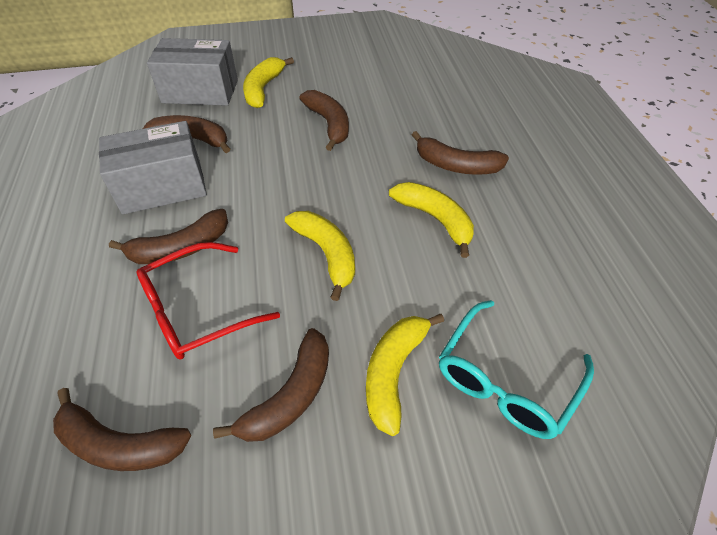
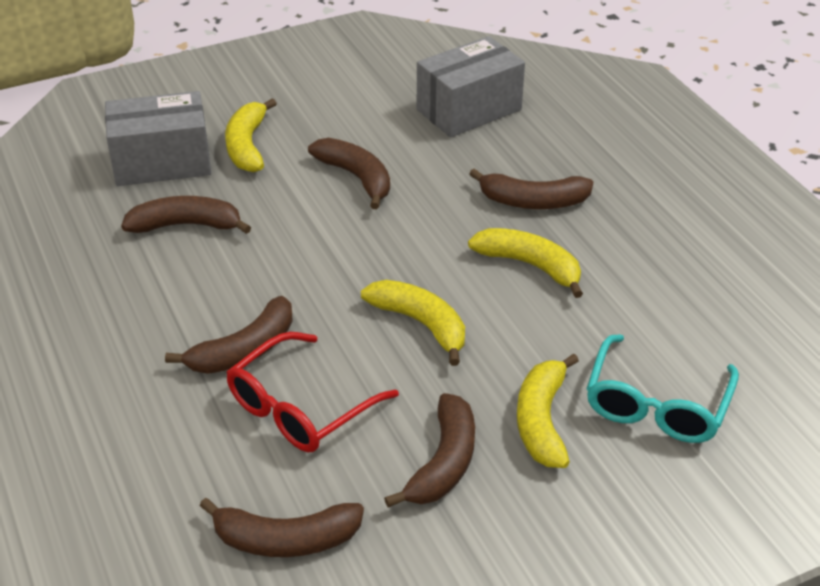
camera: 15 degrees left, 10 degrees down
(162, 187) = (181, 288): grey box -> grey box (469, 110)

